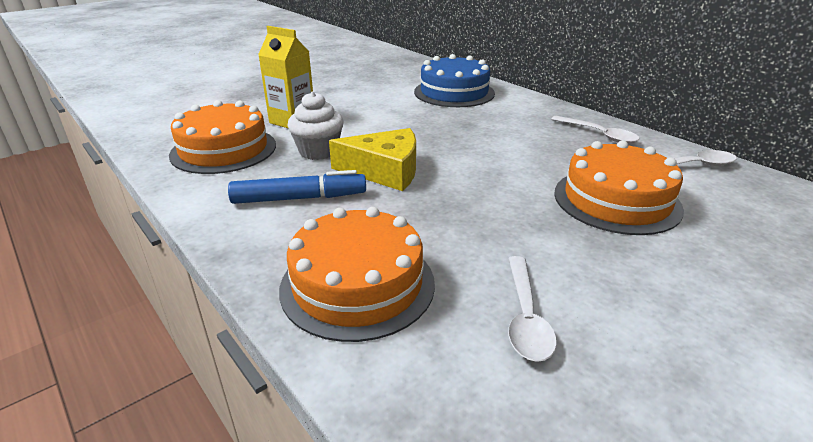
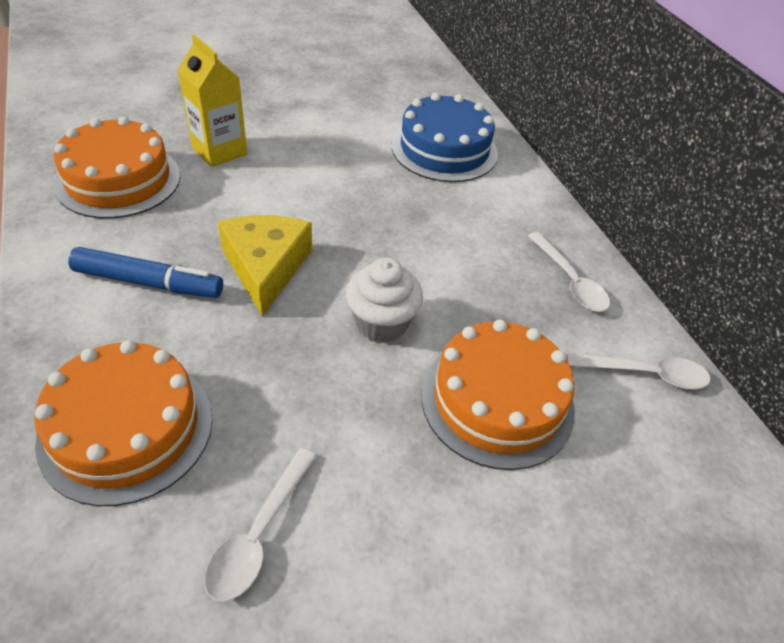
camera: 15 degrees right, 15 degrees up
(318, 151) = (215, 212): white cupcake -> white cupcake (382, 323)
(385, 171) = (266, 267): yellow cheese -> yellow cheese turned 120 degrees counterclockwise

